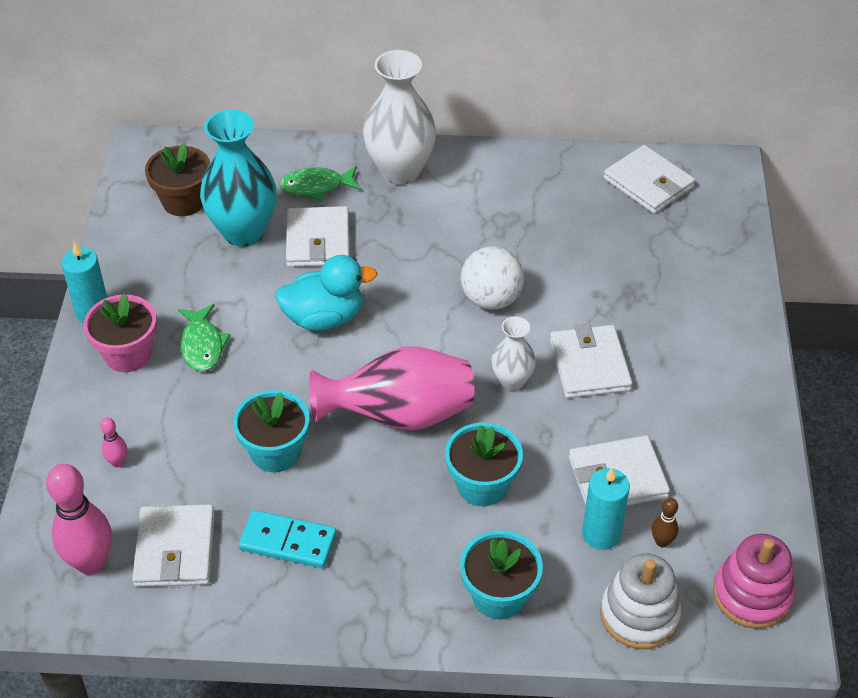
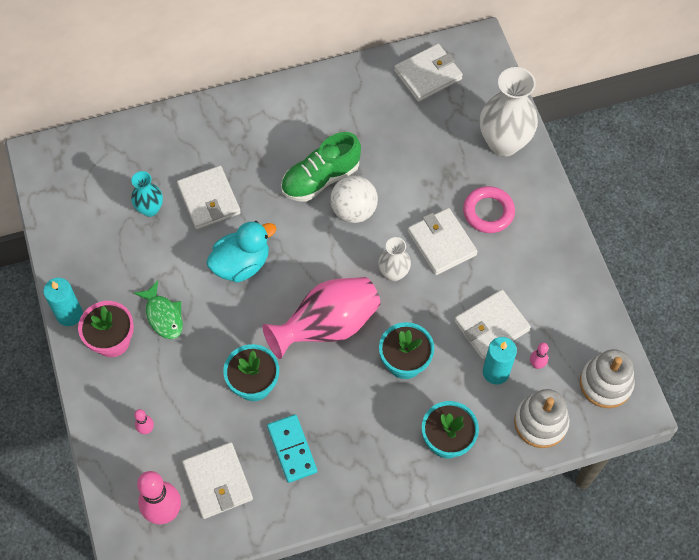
camera: 20 degrees left, 15 degrees up
(183, 201) = (92, 196): brown flower pot -> none
(243, 232) = (150, 209): turquoise vase -> turquoise vase, size x0.54
(288, 541) = (292, 449): turquoise domino -> turquoise domino turned 75 degrees clockwise
(316, 186) = (187, 152): green fish -> none
(400, 171) = (244, 118): white vase -> white vase (503, 143)
(465, 255) = (320, 178): none -> green shoe
(648, 183) = (428, 75): white wallet -> white wallet turned 60 degrees counterclockwise
(662, 542) = (536, 364): brown bowling pin -> pink bowling pin
(666, 347) = (488, 212): none -> pink ring
(752, 595) = (605, 383): pink stacking toy -> white stacking toy

